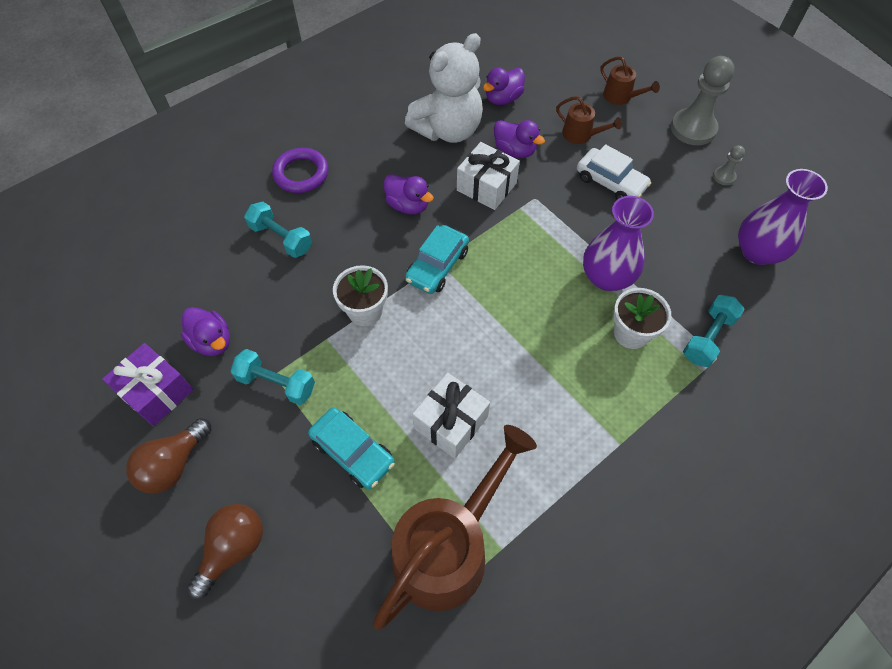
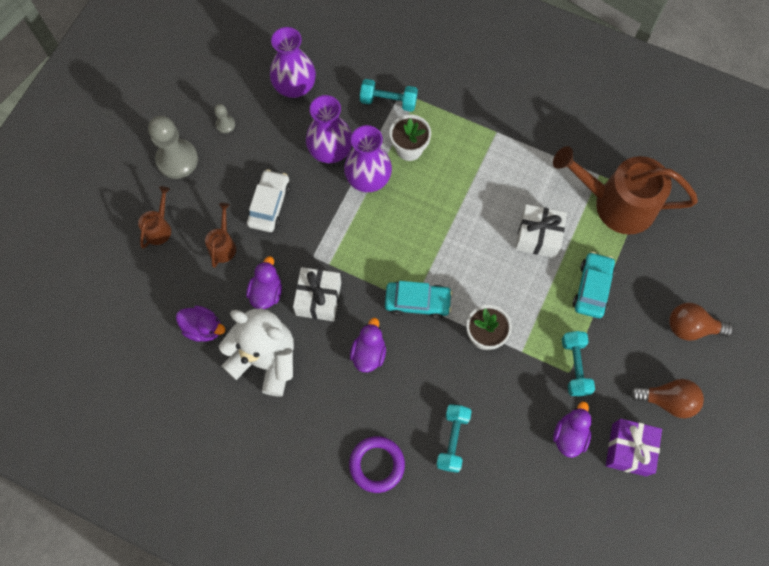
camera: 115 degrees left, 10 degrees up
(657, 255) = (330, 150): none -> purple vase

